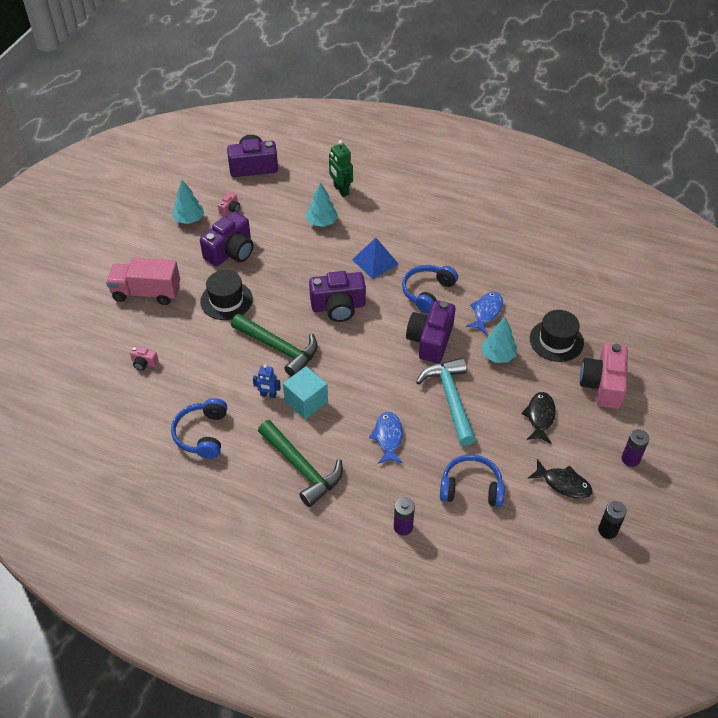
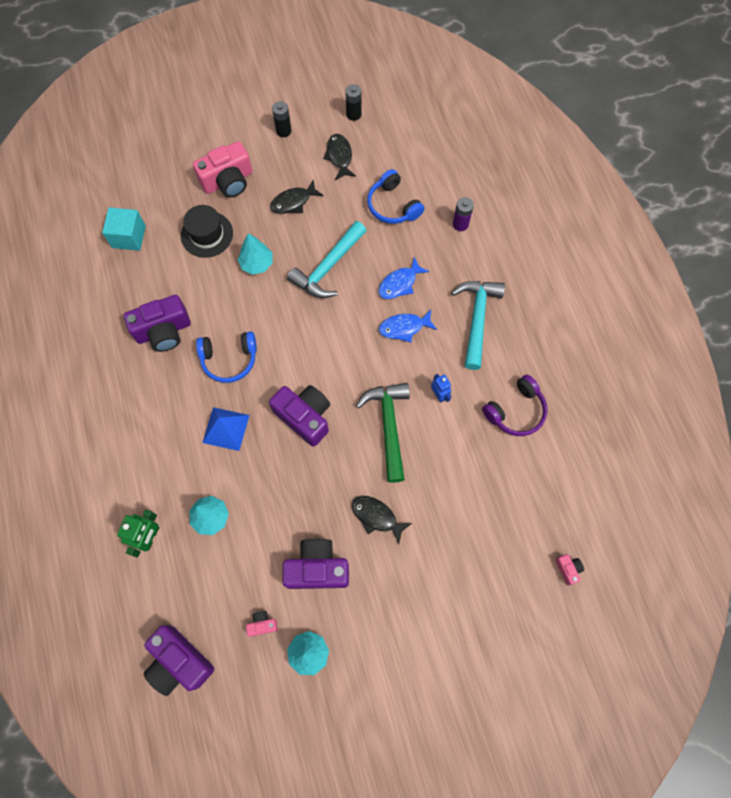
camera: 130 degrees left, 20 degrees up
(144, 363) = (498, 521): pink camera -> pink camera (568, 569)
(146, 292) = (429, 598): pink truck -> none
(202, 434) = (515, 411): blue headphones -> purple headphones
(226, 300) = (376, 517): black hat -> black fish
(302, 468) = (477, 318): green hammer -> turquoise hammer
(306, 402) = (420, 362): turquoise cube -> turquoise cube (129, 237)
(430, 340) = (282, 320): purple camera -> purple camera (163, 331)
(486, 312) = (215, 301): blue fish -> blue fish (404, 327)
(630, 459) = (283, 131): purple battery -> black battery

